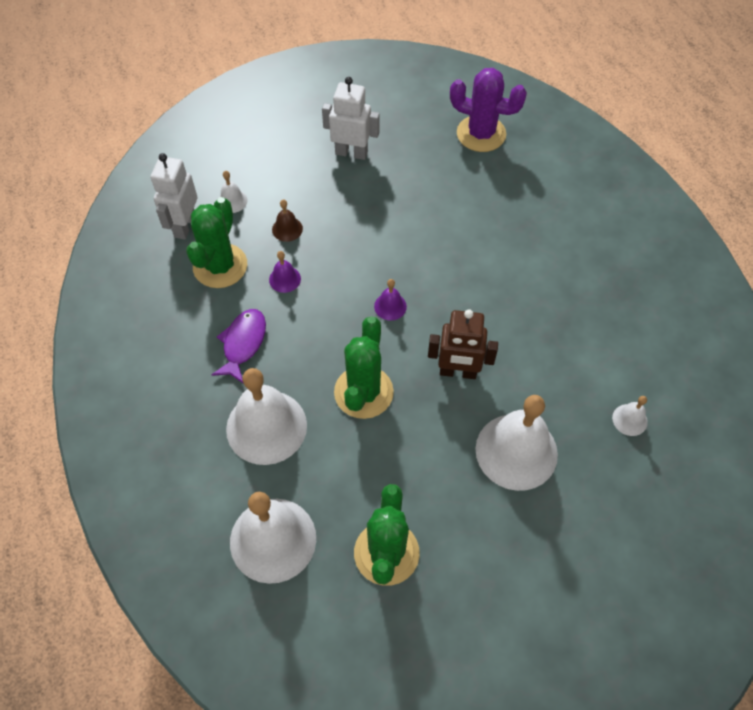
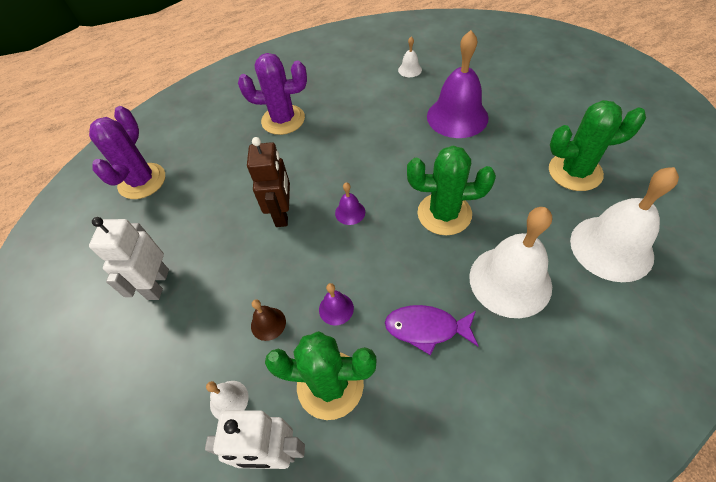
camera: 95 degrees left, 5 degrees down
(458, 372) = (403, 157): brown robot -> brown robot (282, 214)
(516, 451) = (457, 117): white bell -> purple bell
(551, 260) = (283, 120): none -> purple cactus

